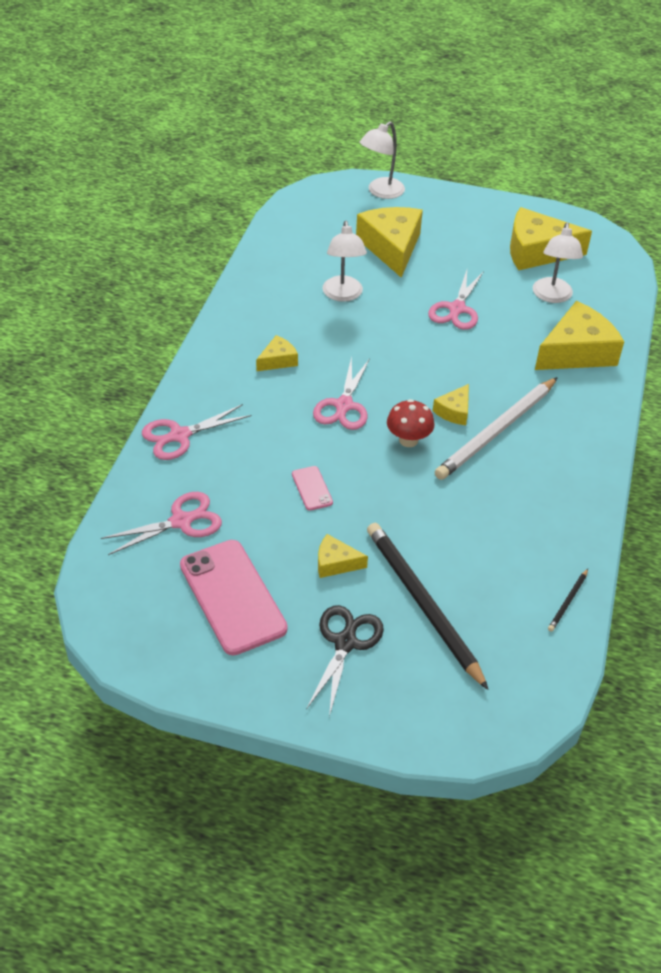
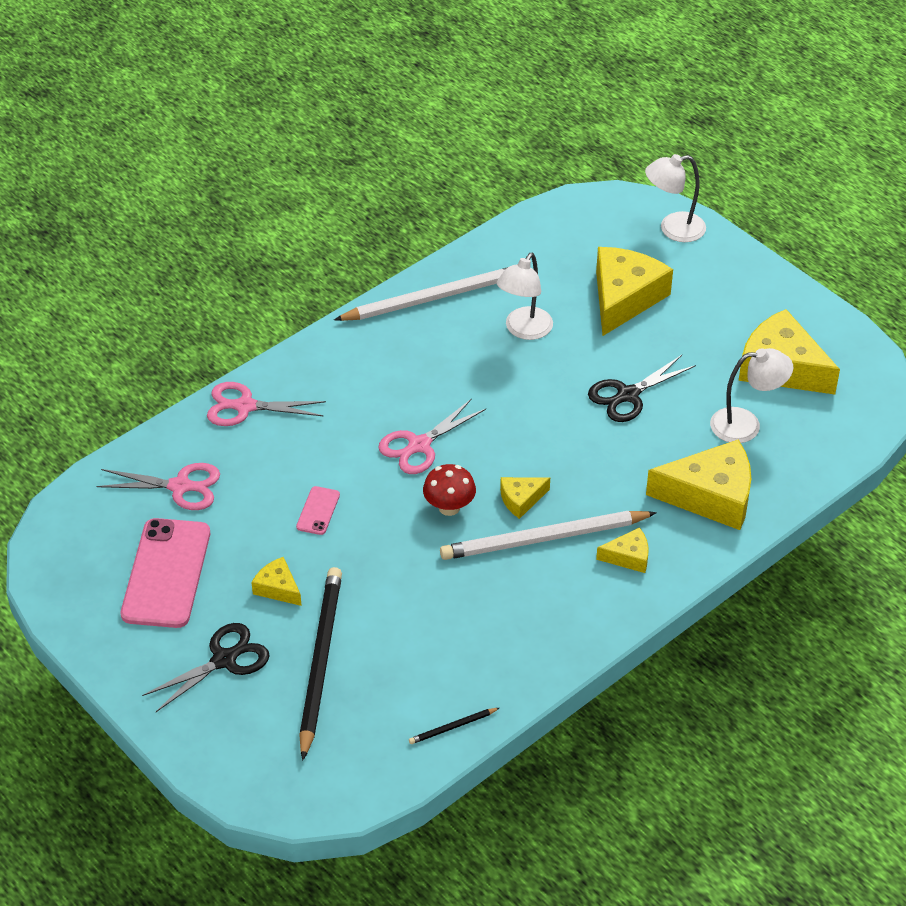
camera: 35 degrees right, 0 degrees up
(255, 298) = (433, 298): none -> white pencil
(278, 360) = (398, 372): yellow cheese -> yellow cheese (628, 557)
(457, 309) = (628, 395): pink scissors -> black scissors
(552, 296) = (746, 425): white lamp -> white lamp turned 135 degrees counterclockwise

